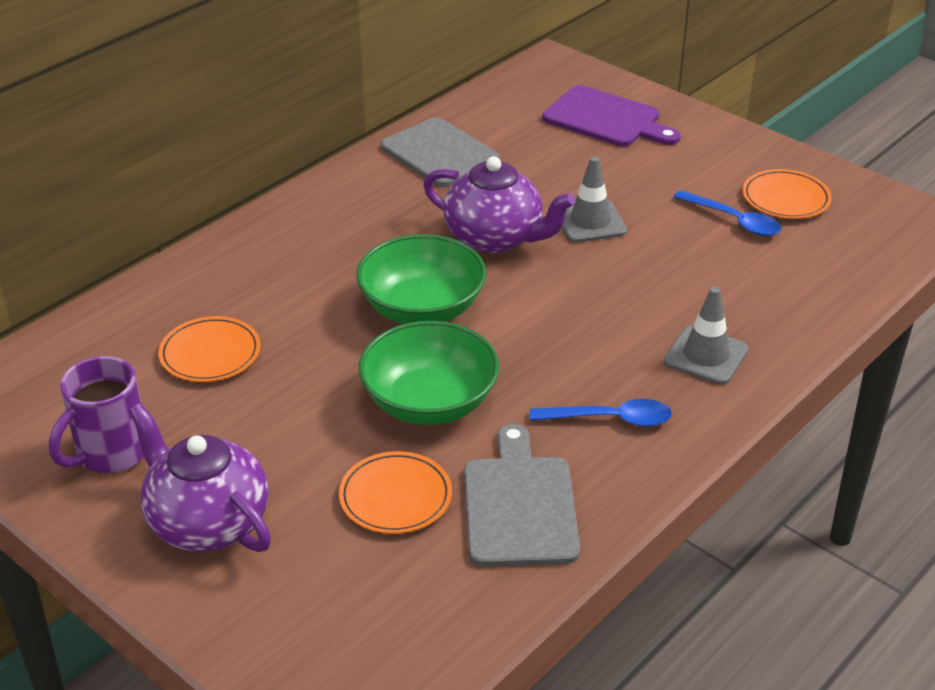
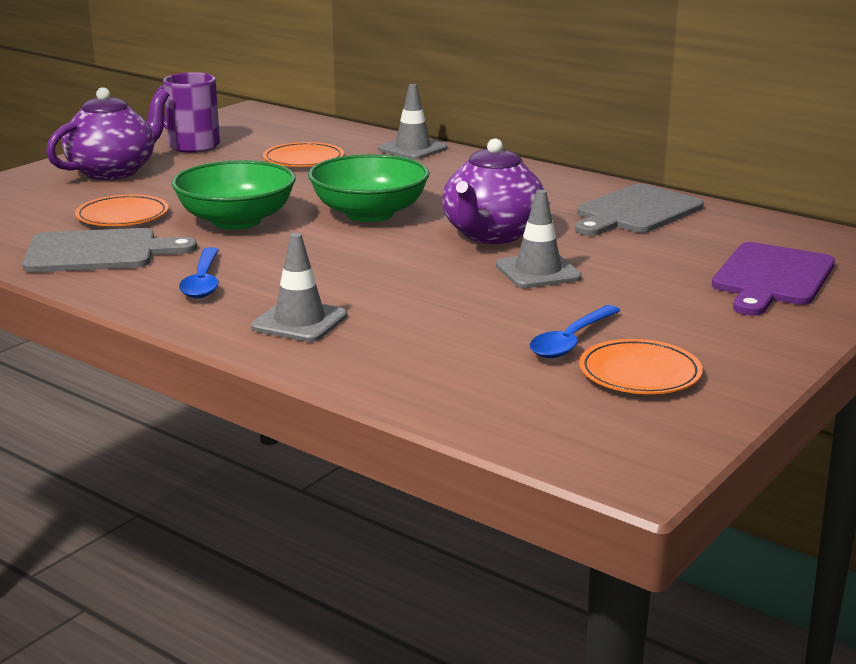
camera: 85 degrees right, 15 degrees down
(198, 270) = (412, 149): none -> grey traffic cone

